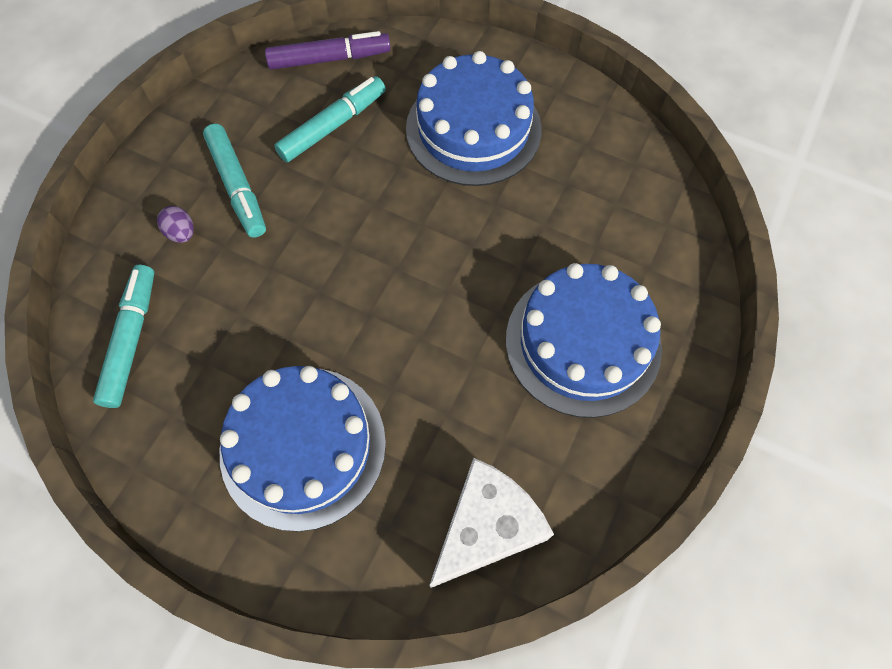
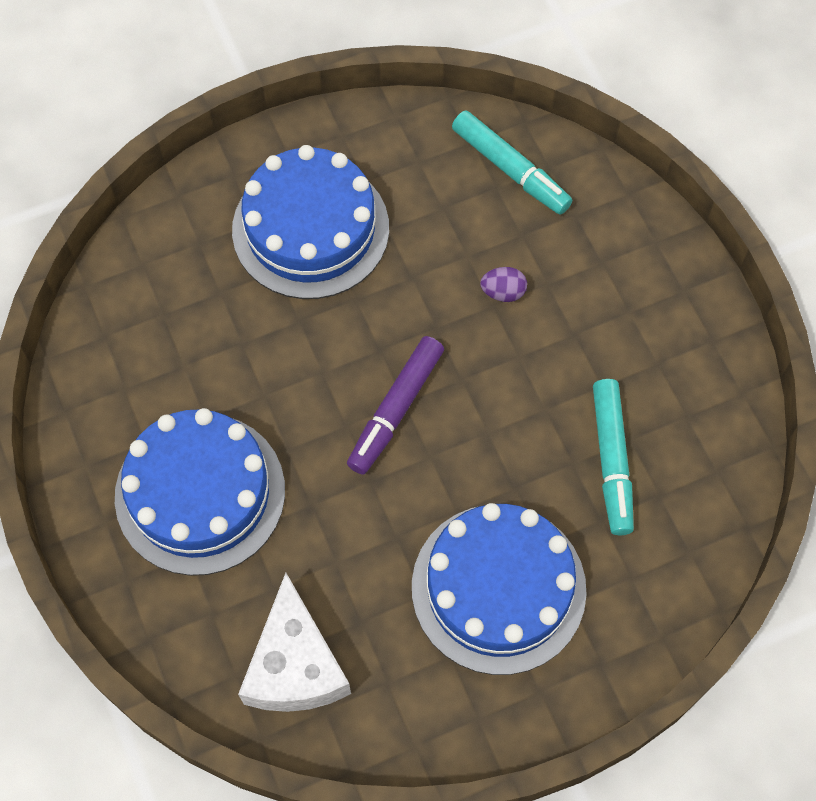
camera: 130 degrees right, 0 degrees up
(181, 233) = (589, 260): purple egg -> purple egg (503, 292)
(237, 186) = (605, 333): turquoise marker -> none
(329, 59) = (707, 519): purple marker -> purple marker (396, 410)
(486, 527) = (135, 304): white cheese -> white cheese (295, 665)

